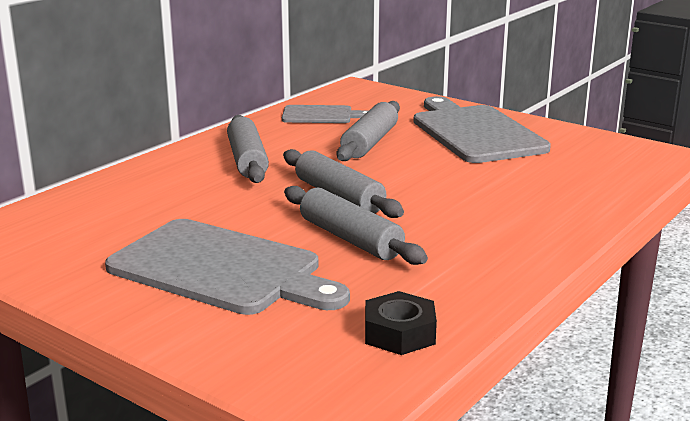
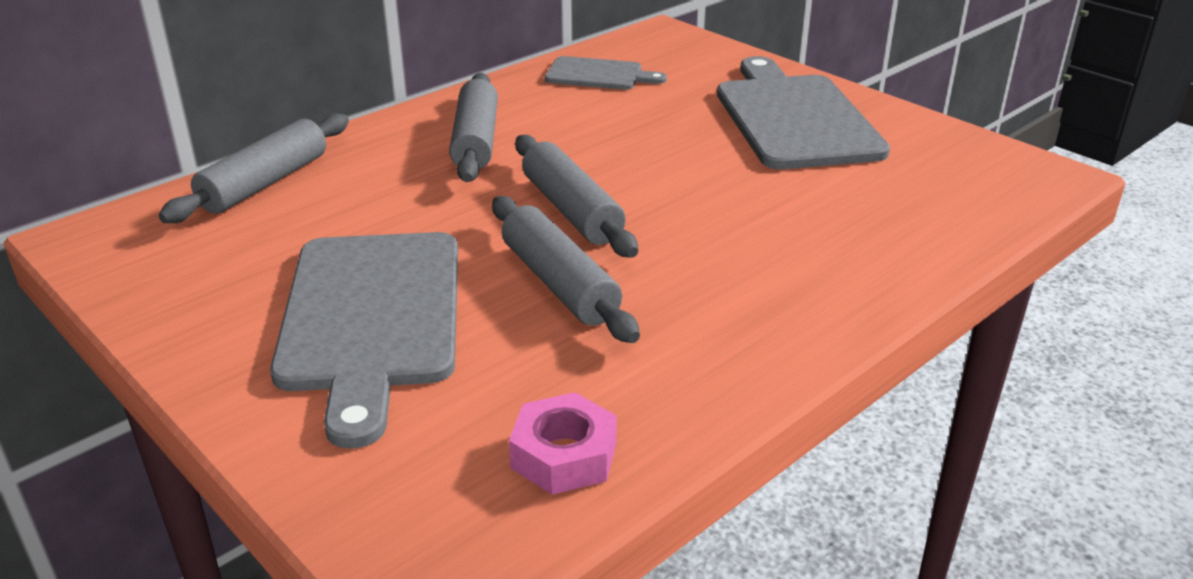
camera: 10 degrees right, 10 degrees up
(221, 269) = (371, 317): grey cutting board -> grey cutting board turned 45 degrees clockwise
(369, 142) = (646, 124): grey rolling pin -> grey rolling pin (264, 183)
(399, 333) = (564, 455): black nut -> pink nut

